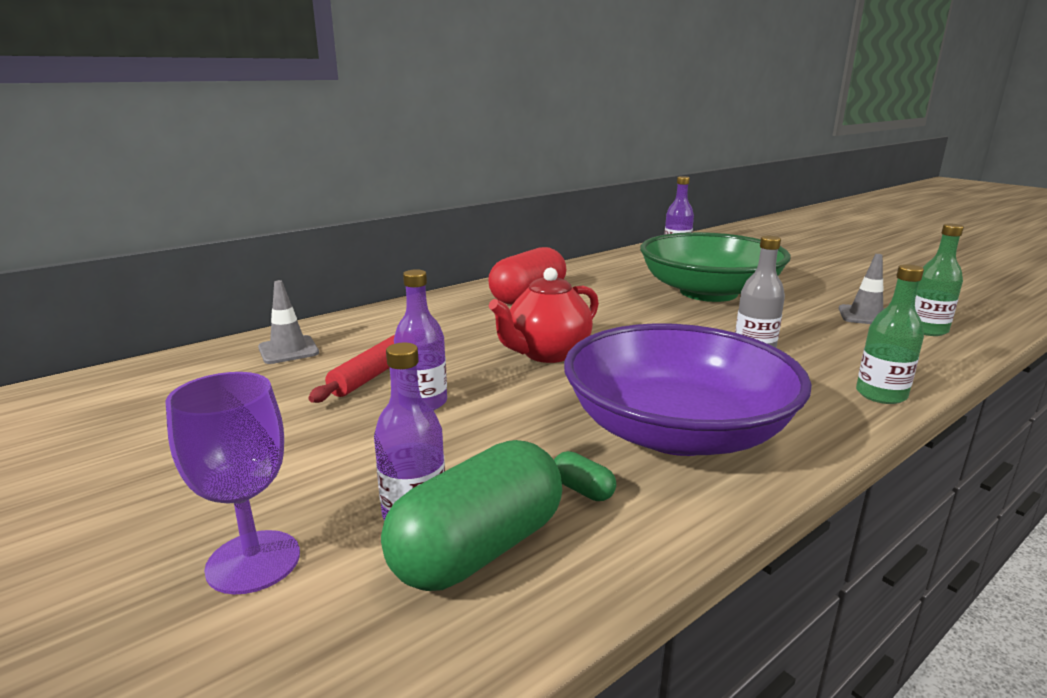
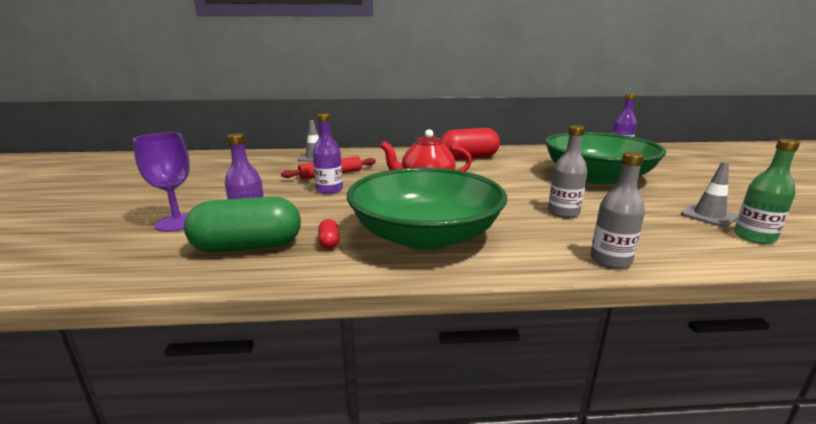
camera: 35 degrees right, 0 degrees up
(582, 490) = (329, 242): green capsule -> red capsule
(676, 431) = (425, 235): purple bowl -> green bowl
(881, 395) = (610, 260): green bottle -> grey bottle

